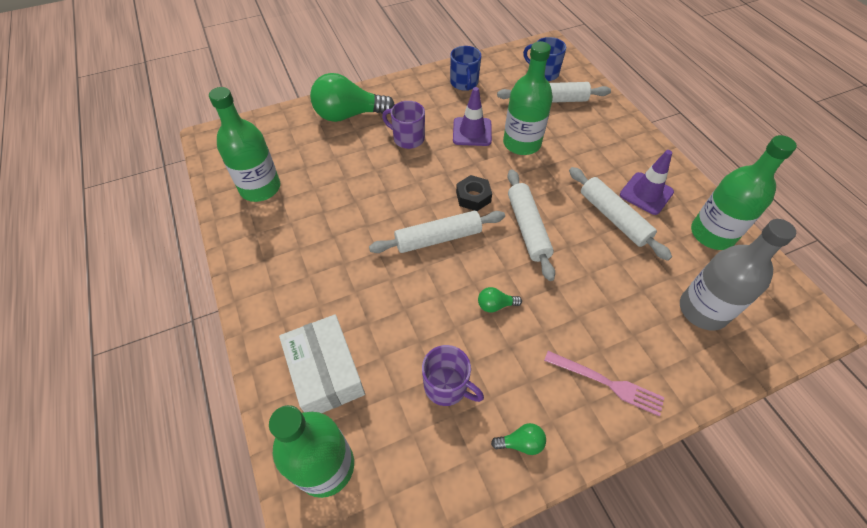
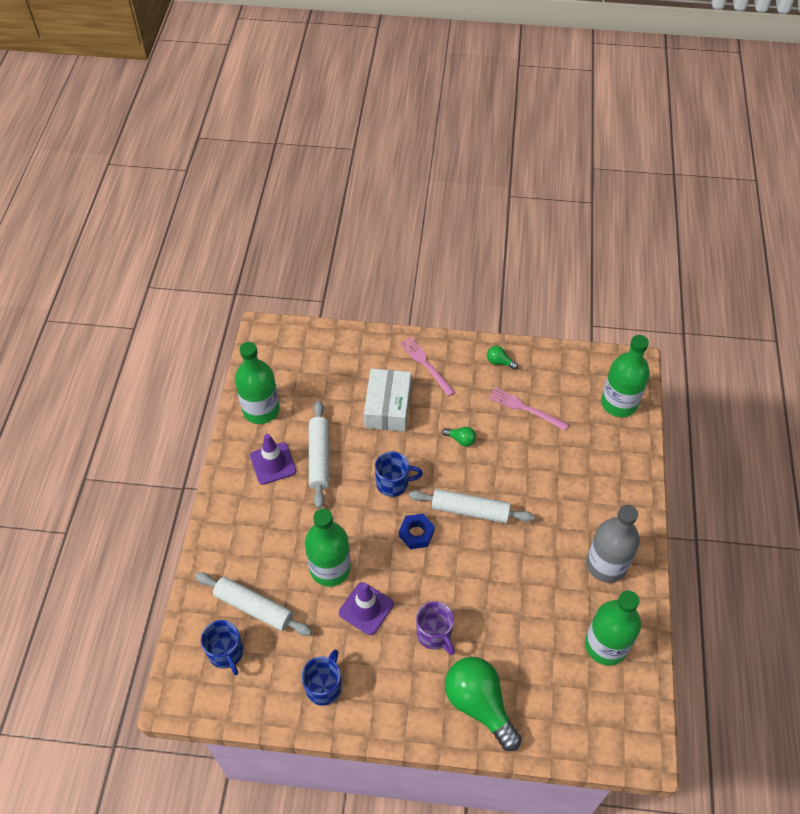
camera: 150 degrees left, 0 degrees up
(325, 372) = (601, 453): white box -> white box (388, 407)
(349, 115) = (479, 704): green light bulb -> green light bulb turned 150 degrees counterclockwise
(446, 386) = (525, 408): purple mug -> pink fork
(473, 197) = (416, 534): black nut -> blue nut
(527, 228) = (393, 483): white rolling pin -> blue mug
(703, 310) = (326, 370): grey bottle -> grey bottle (606, 565)

